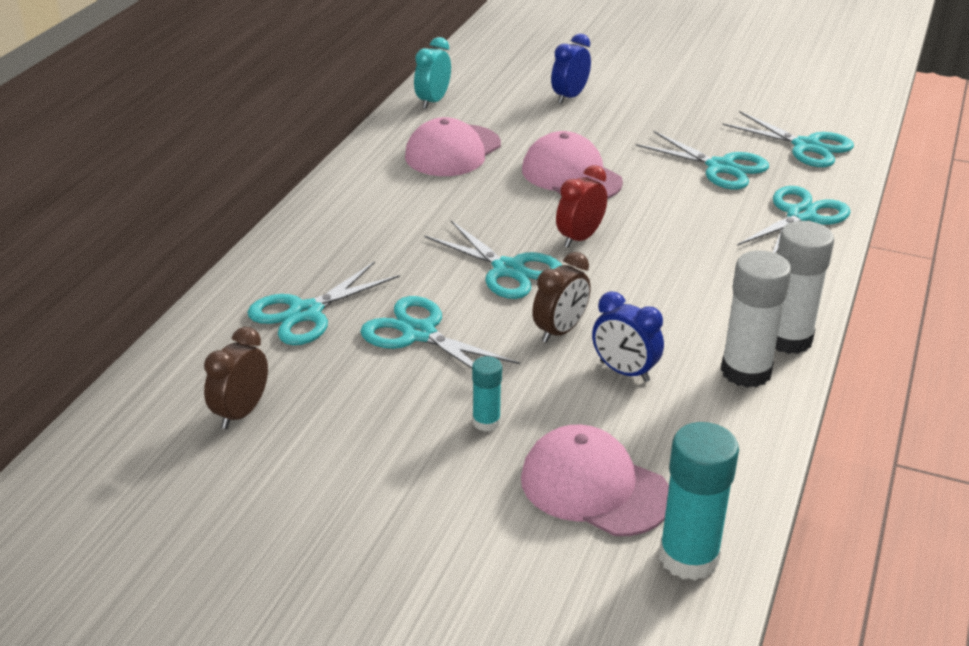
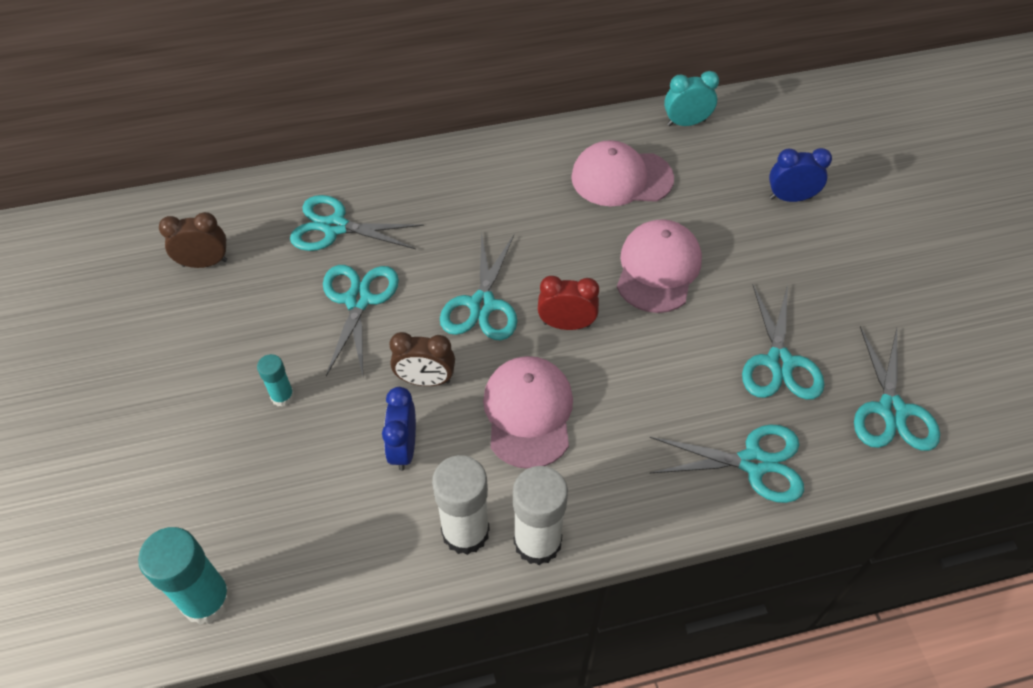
camera: 55 degrees right, 20 degrees up
(594, 487) = (250, 500): pink cap -> pink cap (528, 413)

